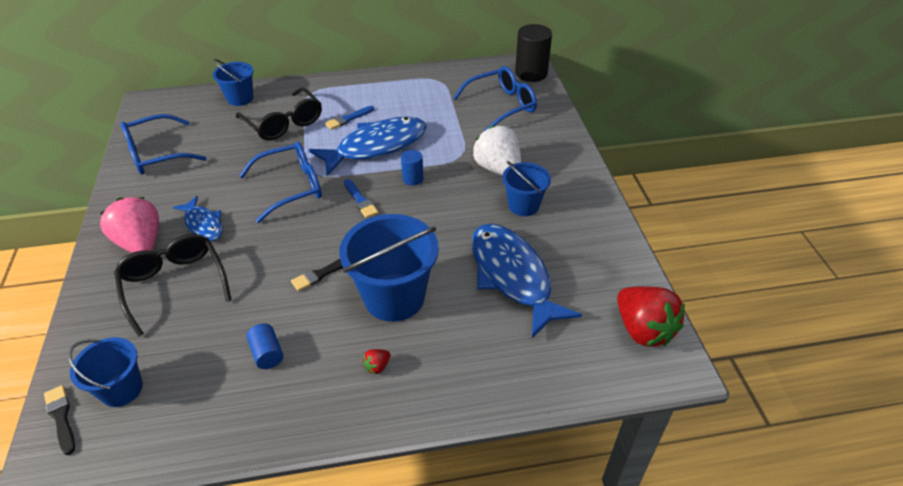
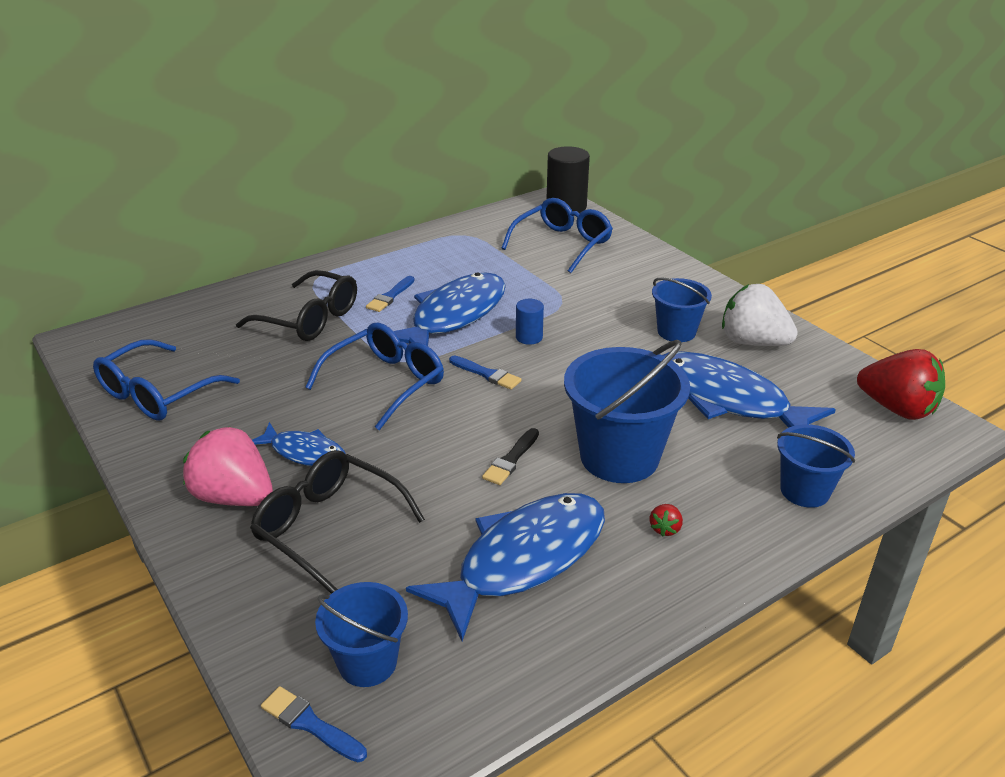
camera: 25 degrees left, 10 degrees down
(61, 417) = (310, 724): black brush -> blue brush
(240, 98) = (221, 306): blue bucket -> blue bucket (804, 491)
(267, 353) = (523, 559): blue cylinder -> blue fish
(498, 169) = (616, 304): white strawberry -> white strawberry (753, 342)

